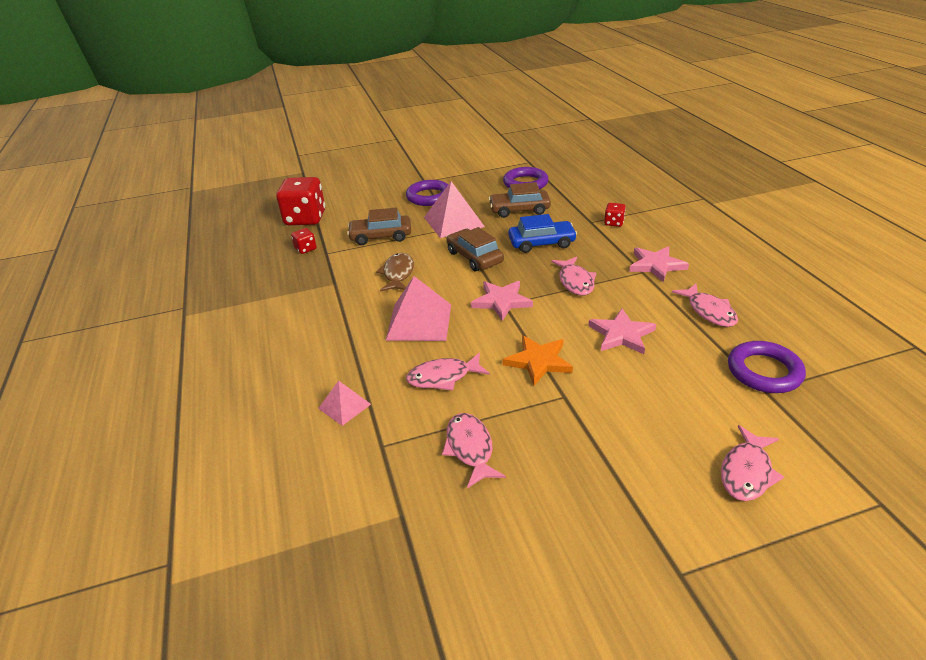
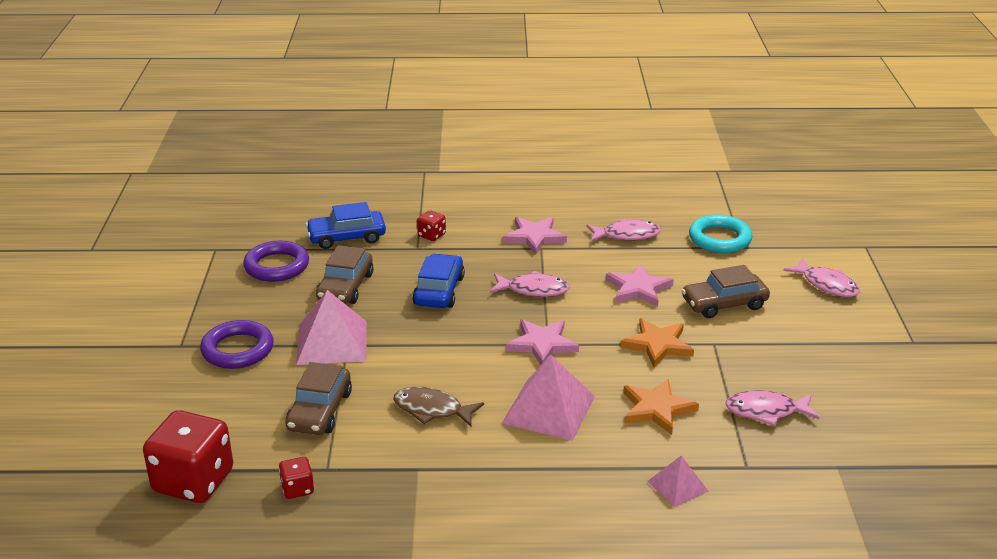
camera: 75 degrees left, 5 degrees down
(443, 377) = (657, 409): pink fish -> orange star
(474, 257) = (435, 343): brown car -> brown car (724, 304)
(580, 195) = (347, 237): none -> blue car
(764, 371) = (719, 239): purple ring -> turquoise ring

